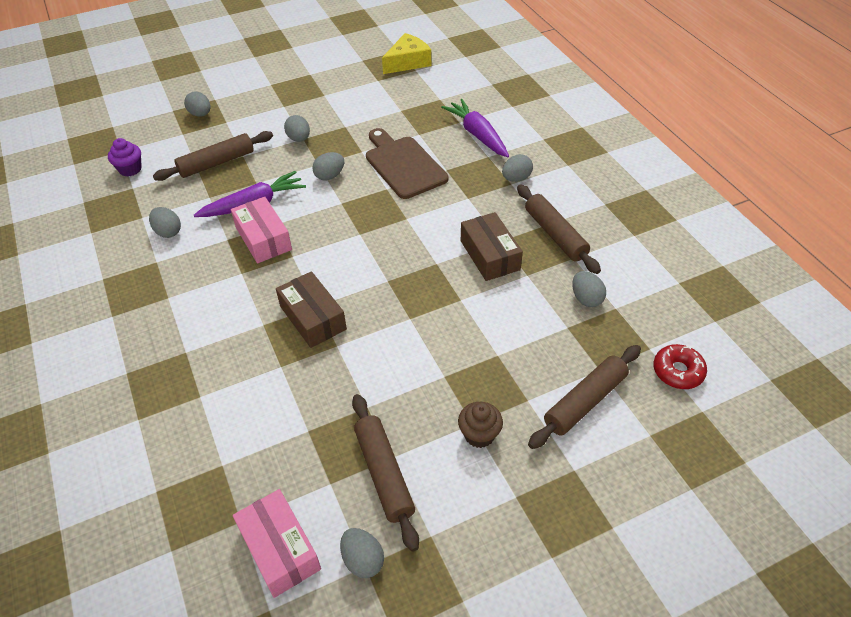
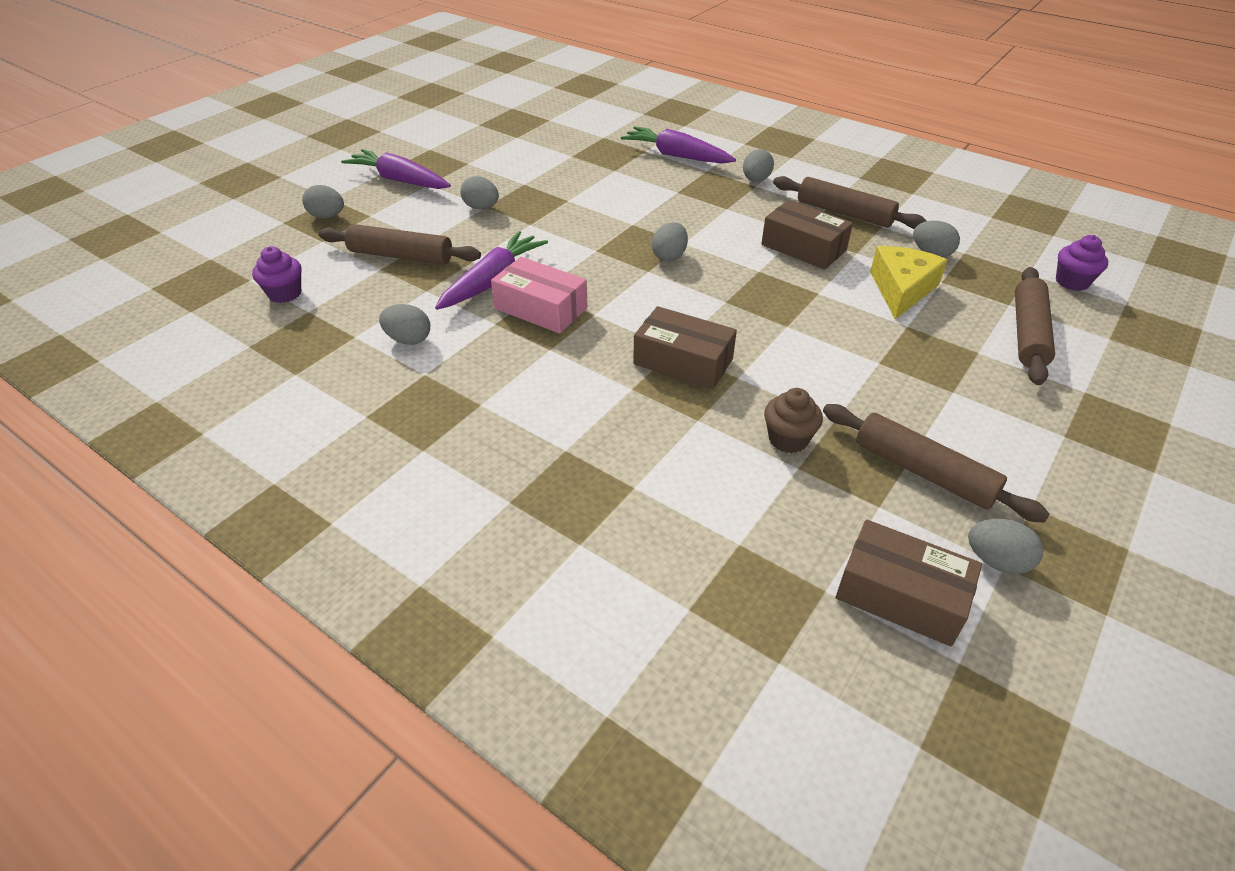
camera: 30 degrees left, 5 degrees down
(217, 163) = (401, 256): brown rolling pin -> brown rolling pin turned 75 degrees clockwise
(268, 97) = (399, 180): none -> purple carrot
(279, 549) = (901, 595): pink box -> brown box
(329, 176) = (556, 230): grey egg -> grey egg (669, 256)
(403, 165) = (628, 199): brown cutting board -> none
(408, 62) = (533, 115): yellow cheese -> yellow cheese (901, 290)
(479, 434) = (971, 398): brown cupcake -> brown cupcake (788, 439)
(678, 371) = (1072, 282): red donut -> purple cupcake

